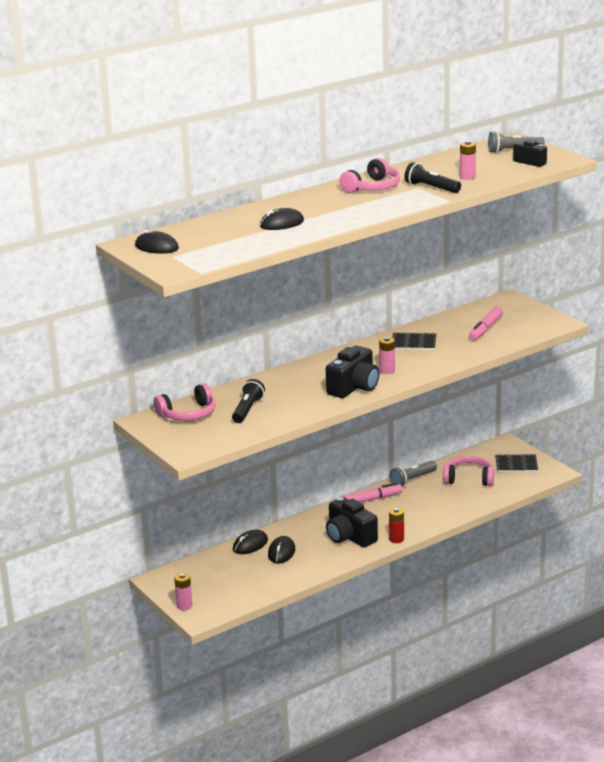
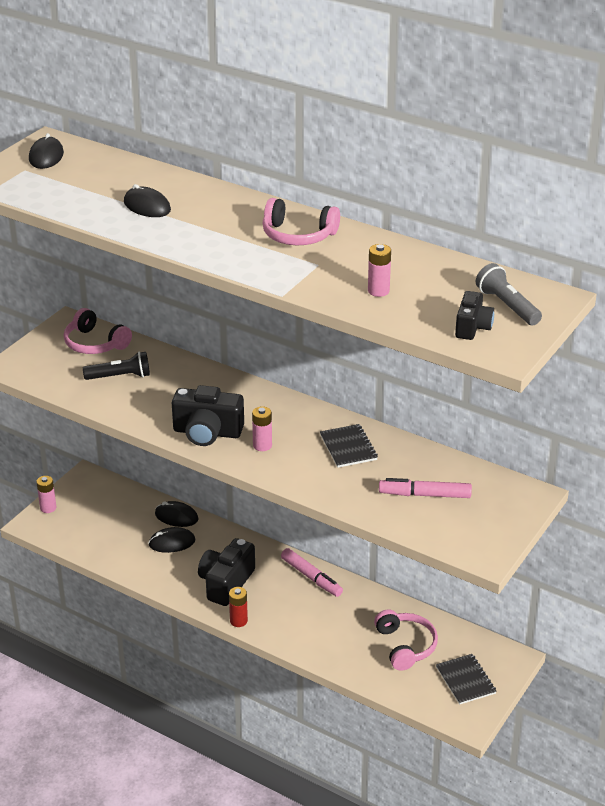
camera: 65 degrees right, 10 degrees up
(412, 479) = (375, 599): grey flashlight -> none
(431, 188) = (320, 274): black flashlight -> none

